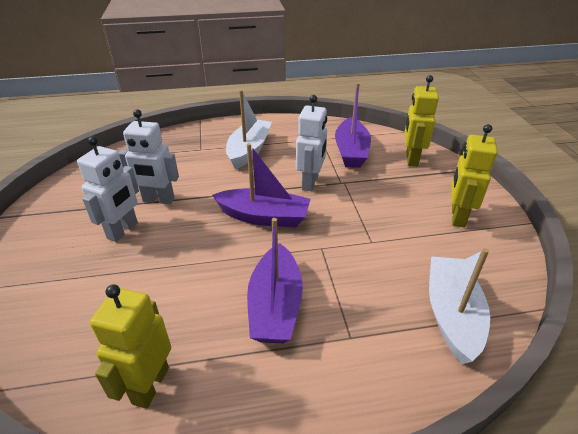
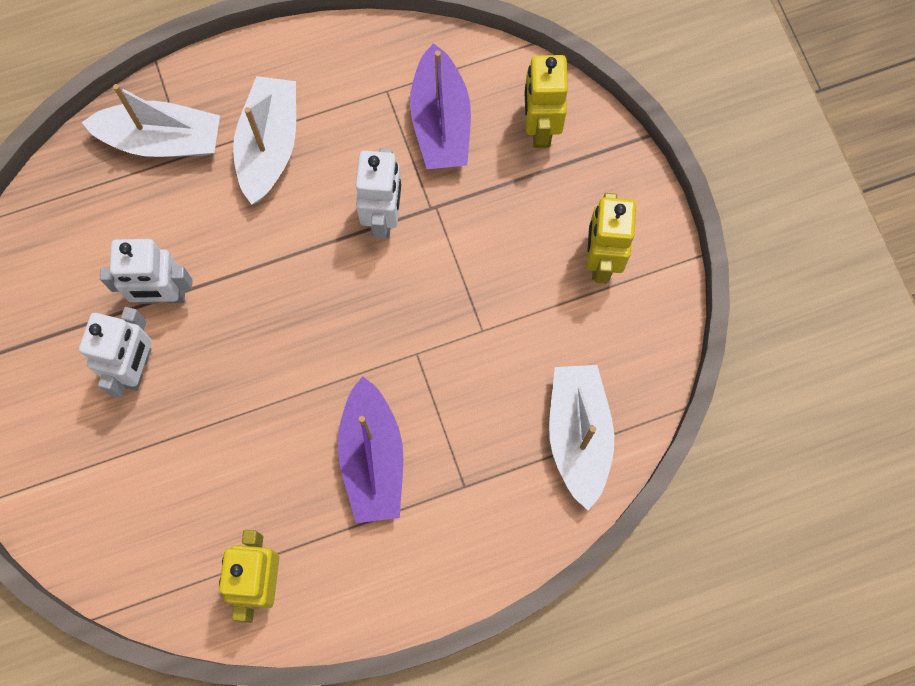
camera: 10 degrees left, 35 degrees up
(190, 143) = (162, 140): none -> white boat
(264, 217) = (328, 306): purple boat -> none

